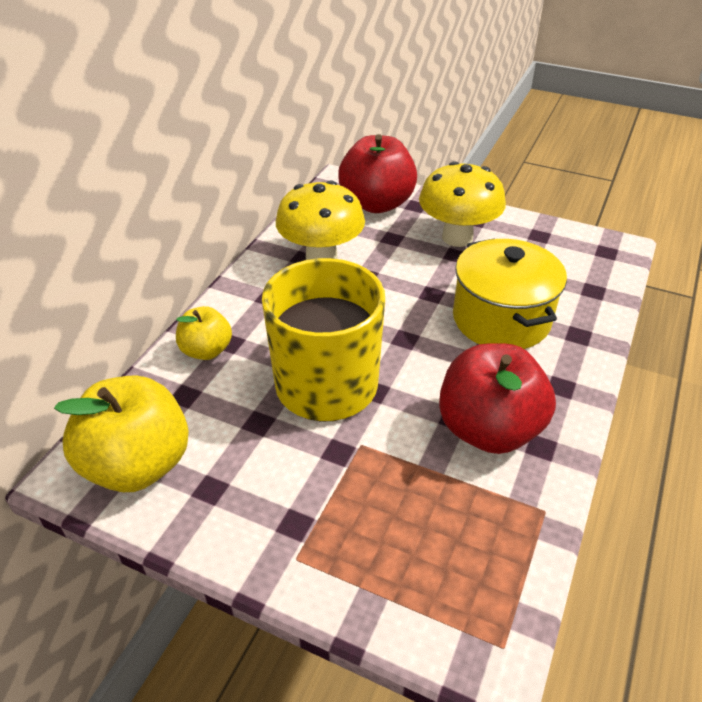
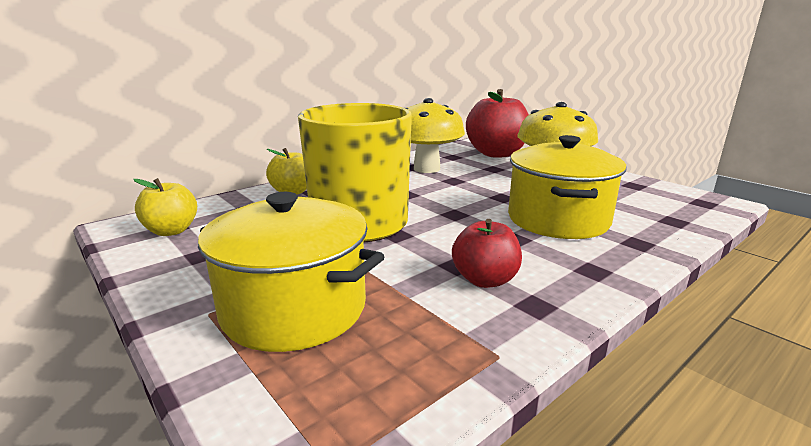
camera: 25 degrees right, 20 degrees down
(138, 465) = (171, 231): yellow apple -> yellow apple, size x0.56
(363, 524) = (294, 308): none -> yellow pot
(488, 429) = (485, 280): red apple -> red apple, size x0.56

